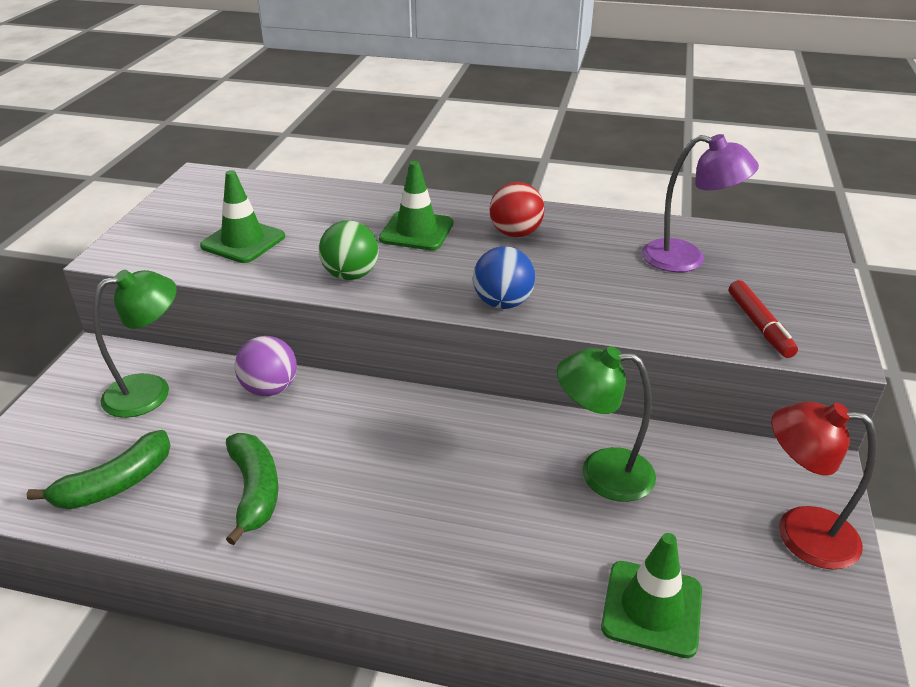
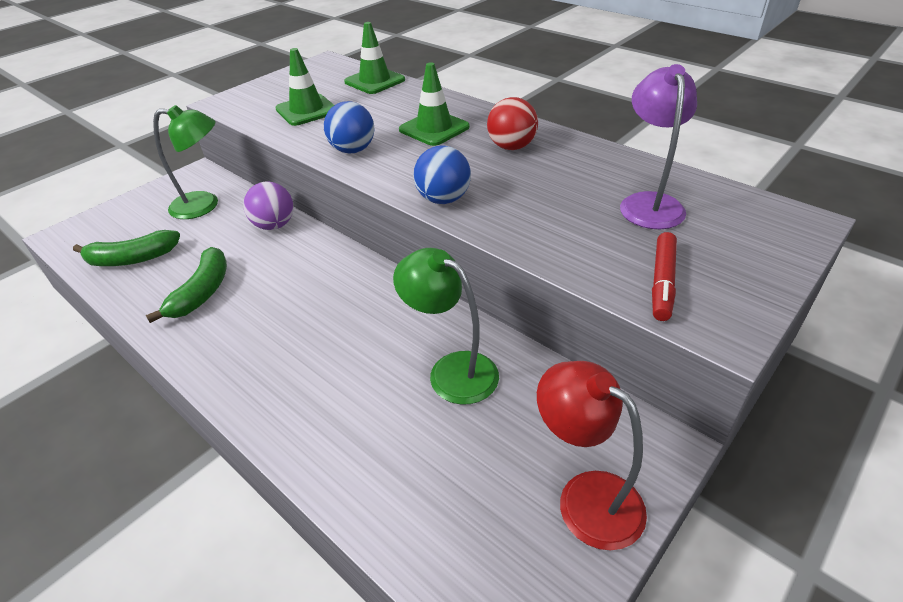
camera: 30 degrees right, 5 degrees up
(351, 275) = (353, 150): green ball -> blue ball
(652, 608) = (389, 500): green traffic cone -> green traffic cone (374, 81)
(687, 259) = (649, 203): purple lamp -> purple lamp turned 135 degrees counterclockwise

